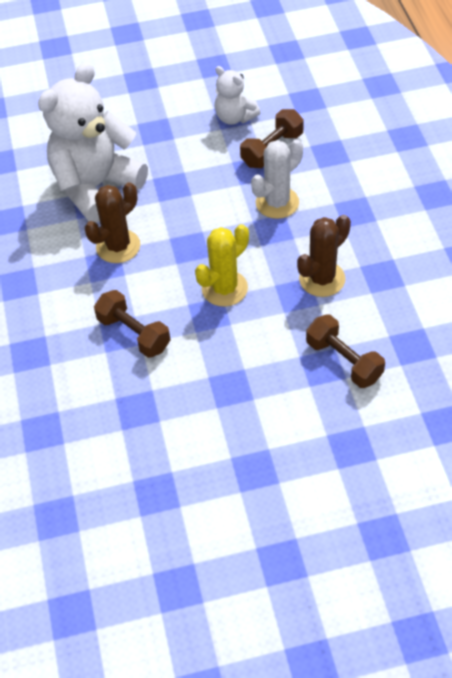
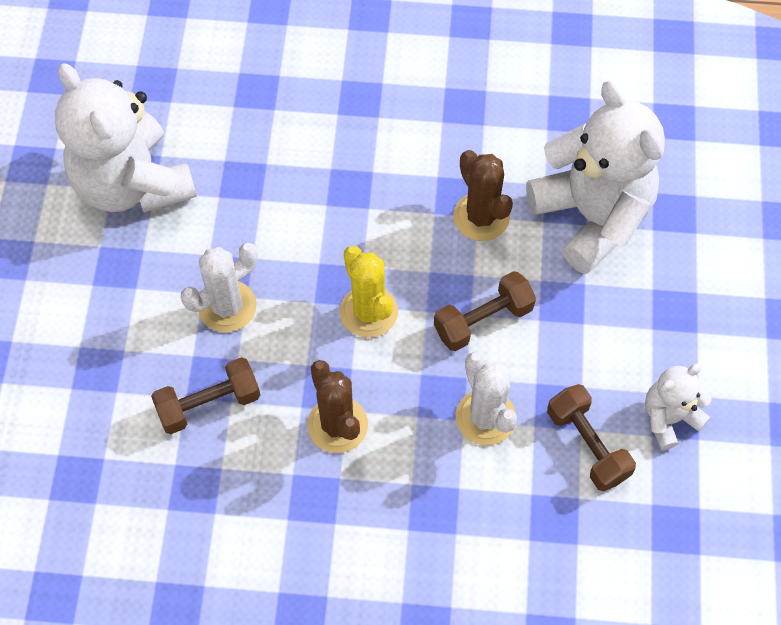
camera: 105 degrees right, 10 degrees up
(134, 333) = (343, 201): brown dumbbell -> brown dumbbell (483, 320)
(169, 491) = (132, 184): none -> white teddy bear
(258, 378) = (227, 306): none -> white cactus

